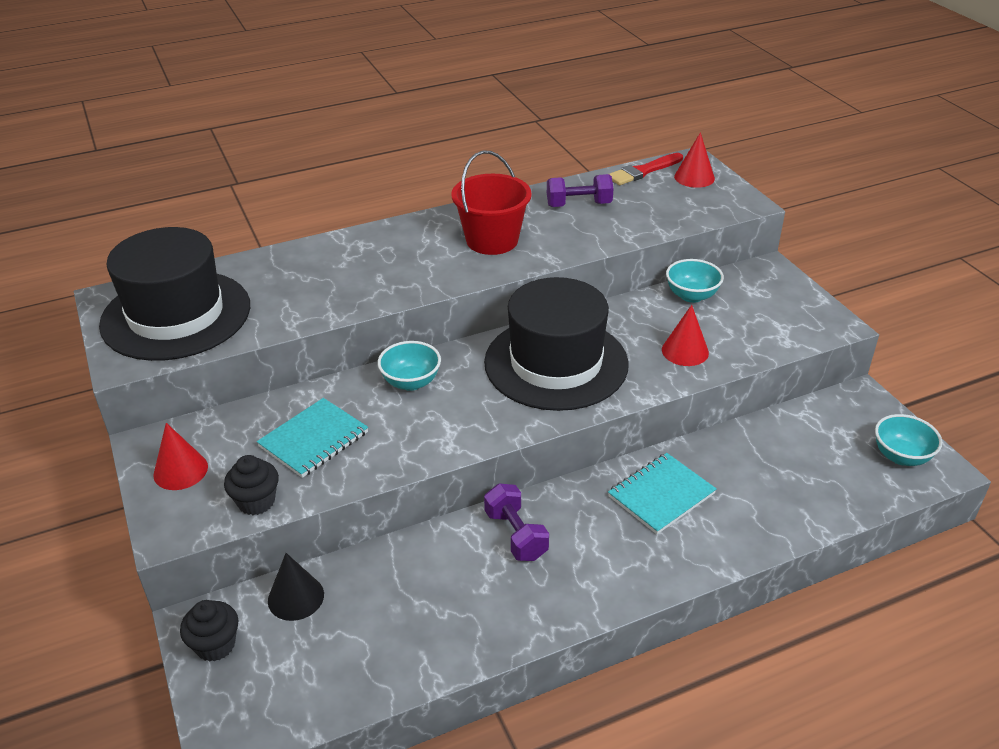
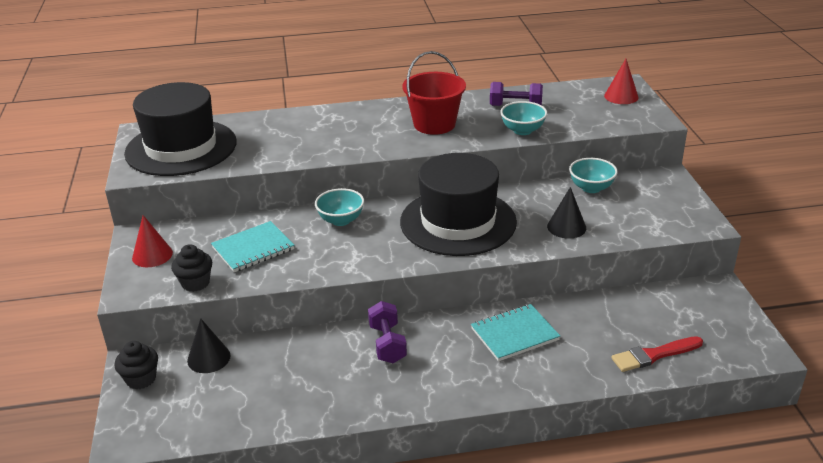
camera: 15 degrees right, 5 degrees down
(643, 171) = (580, 88): red brush -> red brush (654, 355)
(685, 351) = (566, 227): red cone -> black cone
(901, 456) = (733, 338): turquoise bowl -> turquoise bowl (522, 130)

